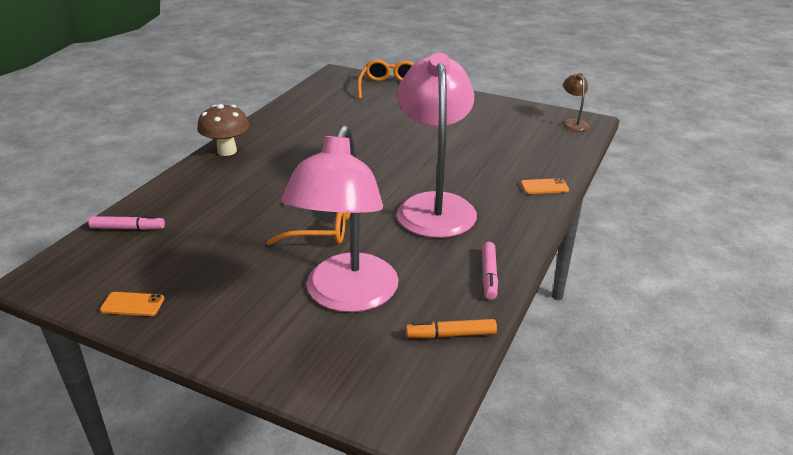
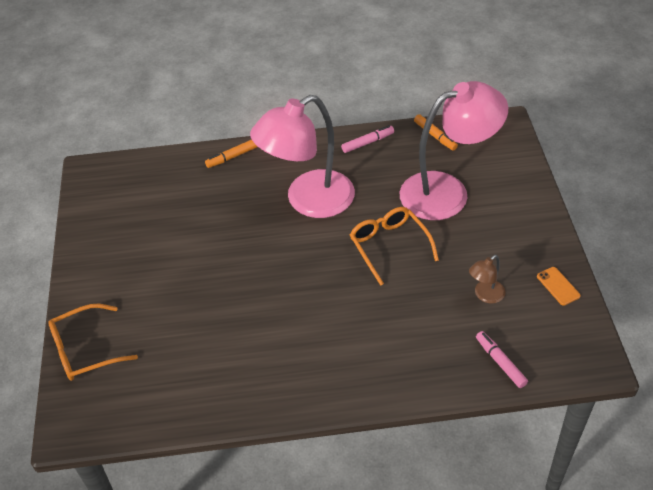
camera: 120 degrees left, 15 degrees up
(227, 151) = (333, 393): brown mushroom -> none
(544, 187) = (232, 157): orange phone -> orange marker
(573, 123) = (98, 177): brown lamp -> brown lamp (485, 295)

